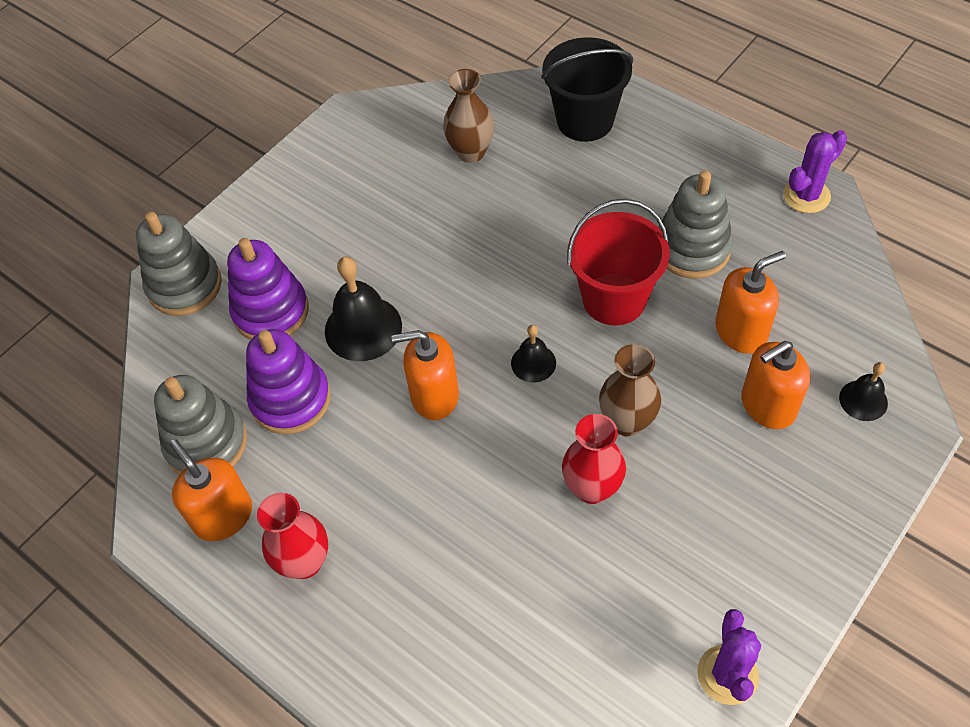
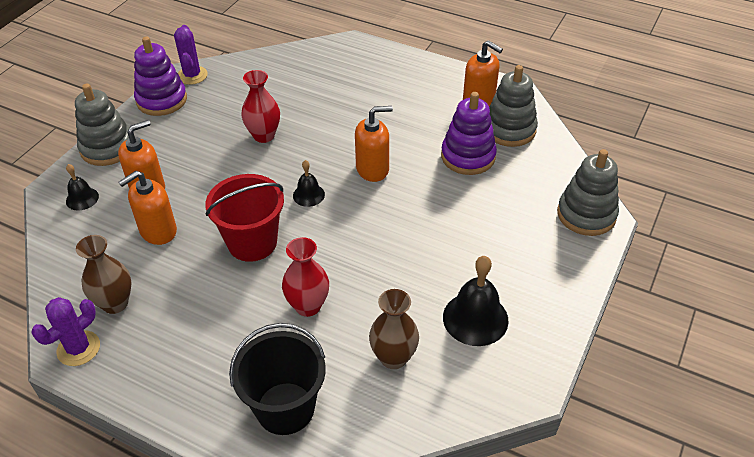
camera: 165 degrees right, 10 degrees down
(271, 311) = (510, 205): purple stacking toy -> purple stacking toy (162, 100)
(304, 562) = (423, 88): red vase -> red vase (308, 306)
(363, 328) = (436, 202): black bell -> black bell (475, 318)
(627, 421) = (242, 169): brown vase -> brown vase (115, 303)
(692, 249) = (188, 288): grey stacking toy -> grey stacking toy (107, 148)

